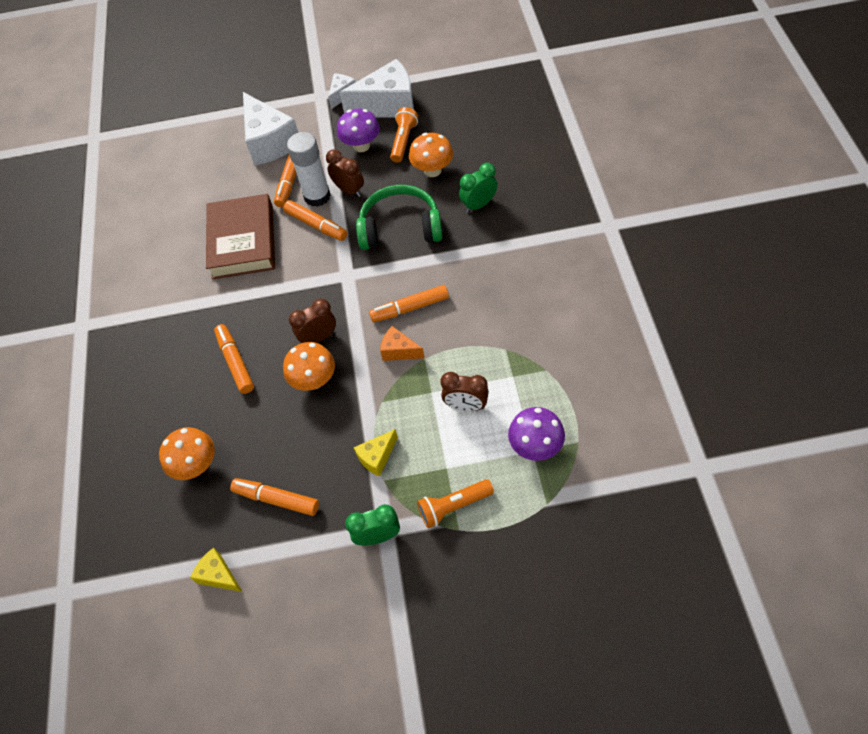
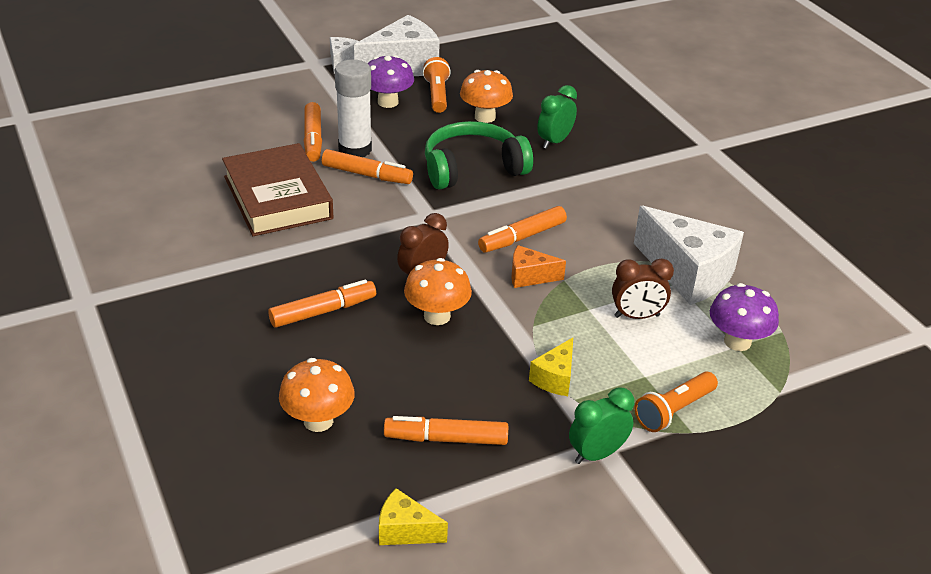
camera: 25 degrees left, 20 degrees down
(235, 362) = (323, 311): orange marker -> orange marker turned 105 degrees clockwise
(269, 142) = (269, 107): white cheese -> white cheese (688, 273)
(349, 190) = (392, 141): brown clock -> none

